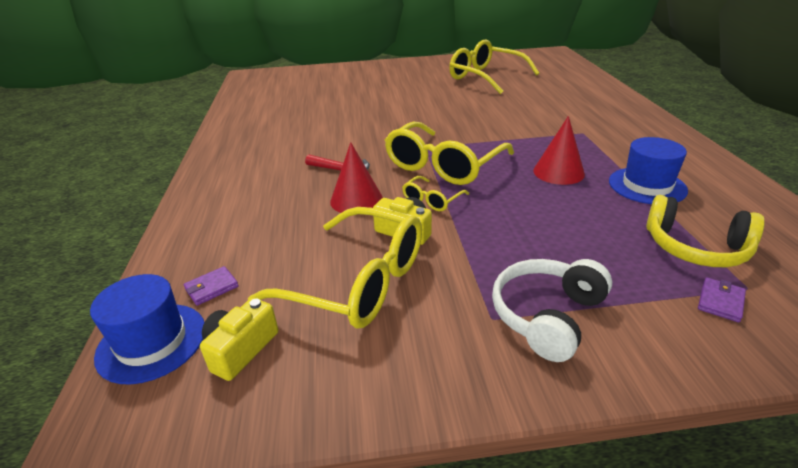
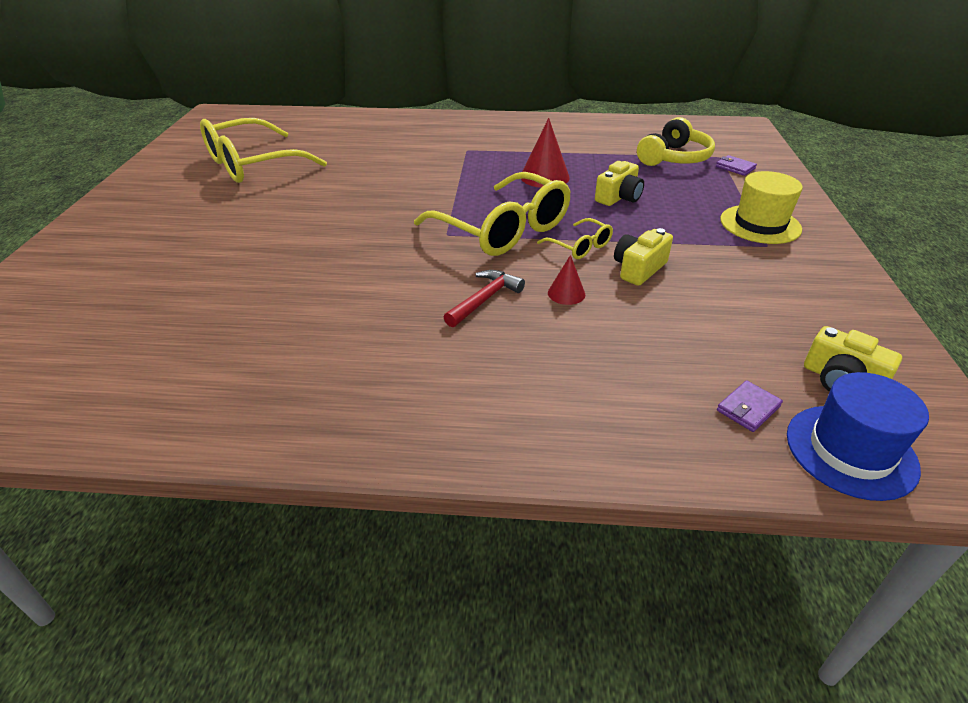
camera: 80 degrees left, 5 degrees up
(212, 288) = (748, 408): purple wallet -> purple wallet turned 75 degrees clockwise
(356, 200) = (566, 293): red cone -> red cone, size x0.57
(356, 282) = (727, 305): yellow glasses -> none
(545, 214) = (618, 197): none -> yellow camera
(547, 315) = (760, 224): white headphones -> yellow hat
(647, 186) = (582, 150): blue hat -> none

